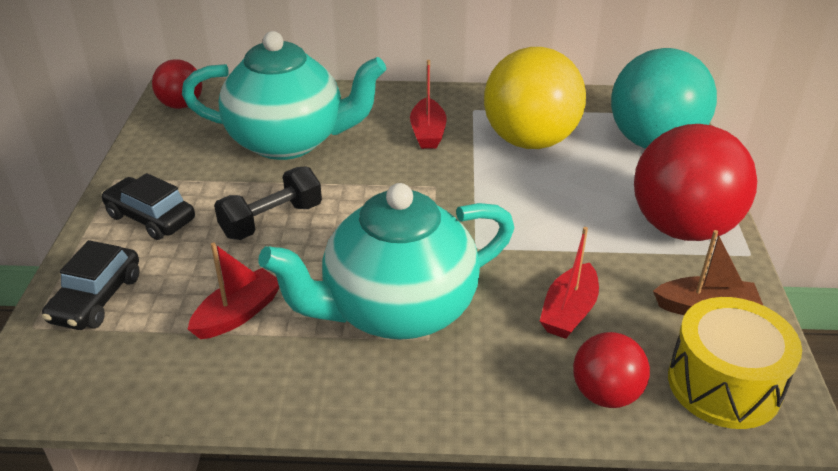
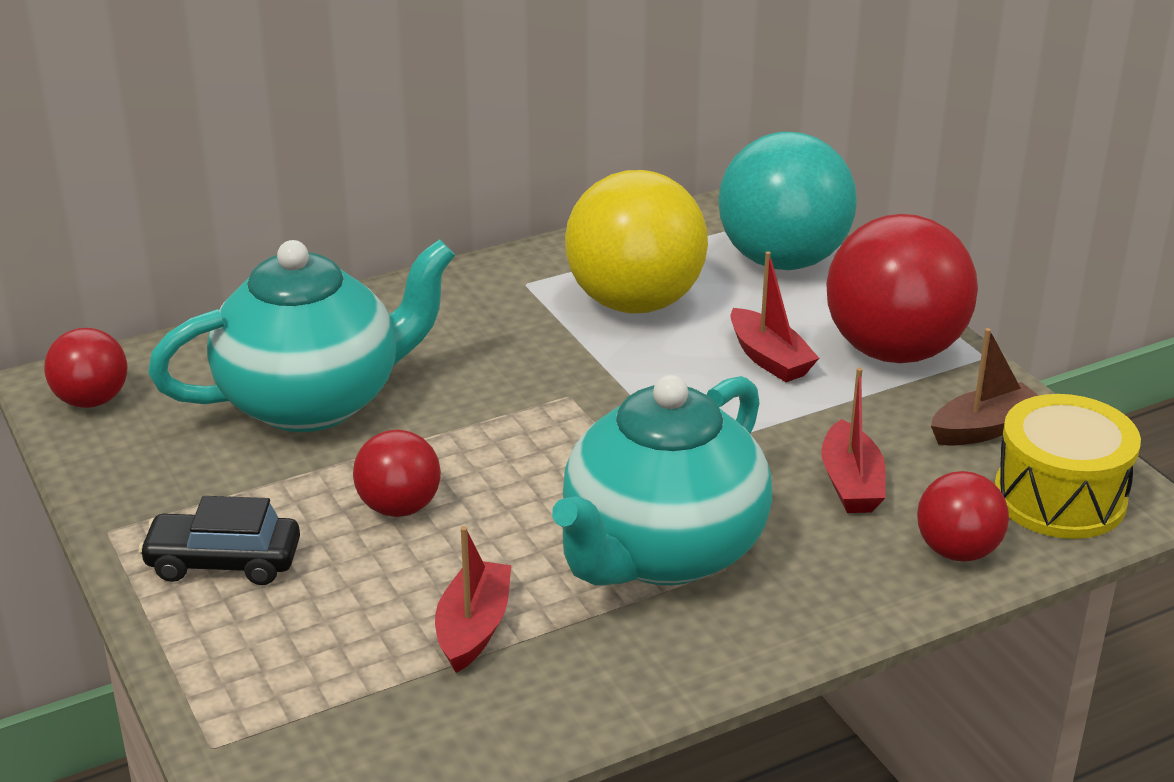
camera: 30 degrees left, 5 degrees down
(97, 299) = (263, 682): black car -> none
(272, 220) = (399, 507): black dumbbell -> red ball
(428, 133) = (495, 331): red boat -> red boat (769, 358)

